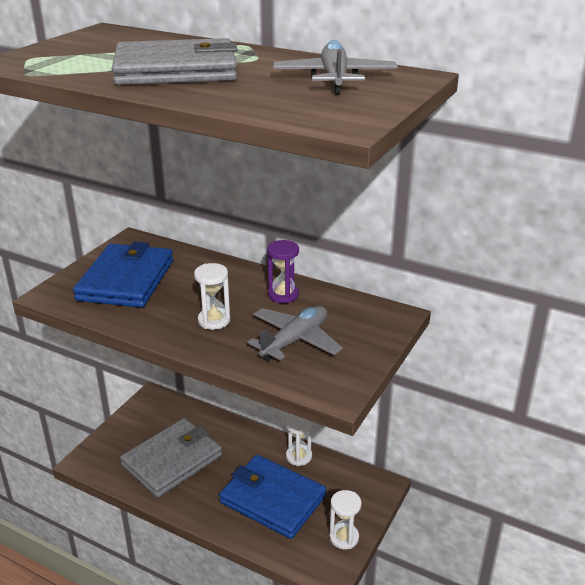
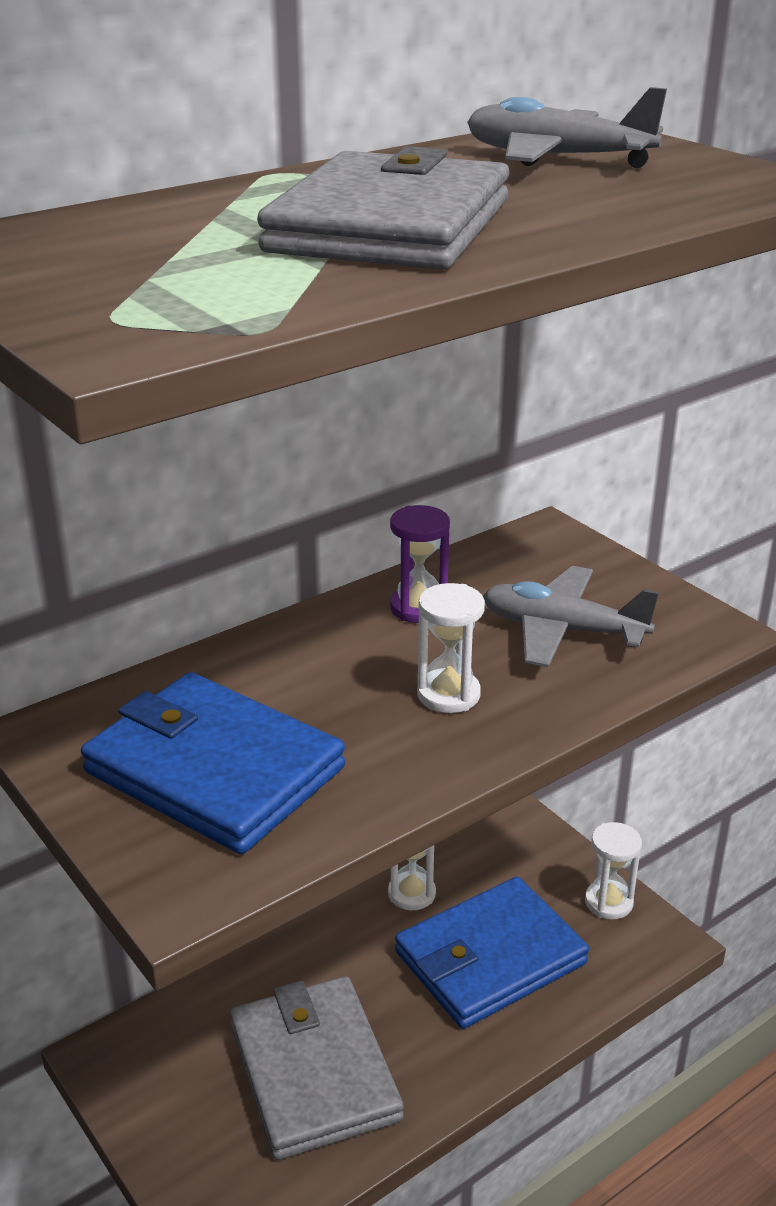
camera: 65 degrees left, 0 degrees up
(295, 340) = (562, 630): grey plane -> grey plane turned 45 degrees counterclockwise

